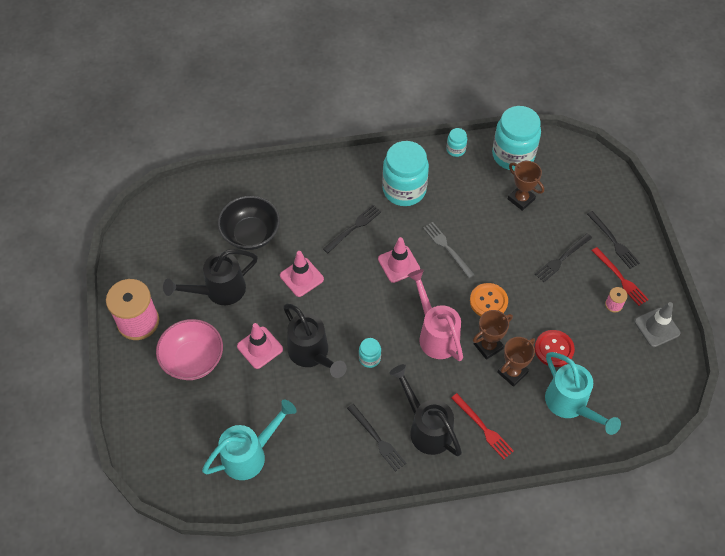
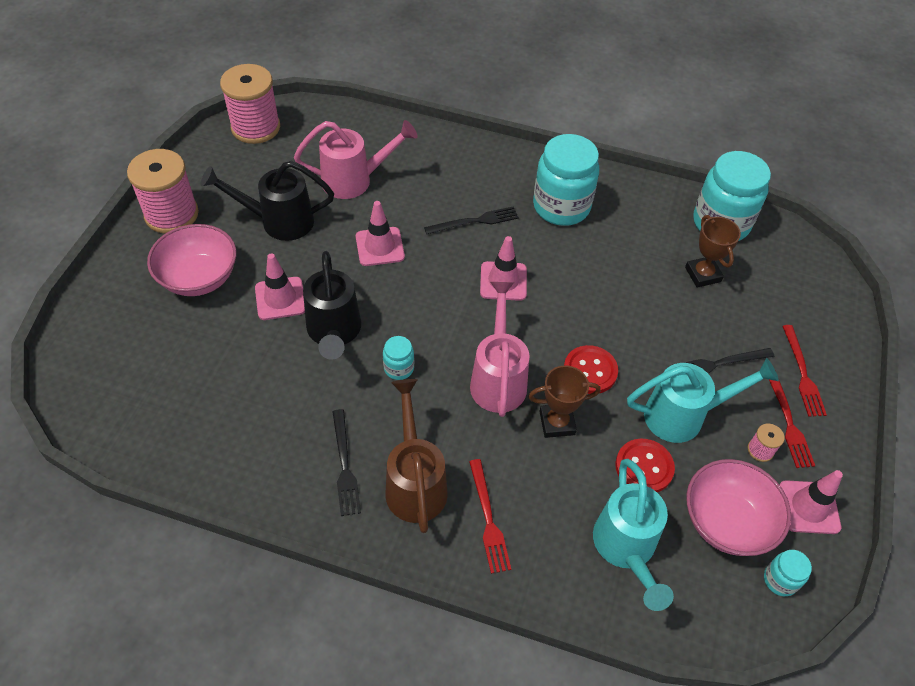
camera: 25 degrees right, 5 degrees down
(149, 223) = (256, 127): none -> pink spool
(250, 454) = (184, 408): turquoise watering can -> turquoise watering can (683, 415)
(251, 234) = (354, 180): black bowl -> pink watering can
(426, 428) = (415, 483): black watering can -> brown watering can
(447, 248) = (574, 289): grey fork -> none
(456, 149) = (651, 190): turquoise jar -> turquoise jar (780, 580)
(488, 301) = (590, 371): orange button -> red button
(512, 372) = (569, 469): brown trophy -> none
(613, 241) = (802, 374): black fork -> red fork
(617, 359) = (727, 522): none -> pink bowl
(657, 327) = (809, 507): grey traffic cone -> pink traffic cone

